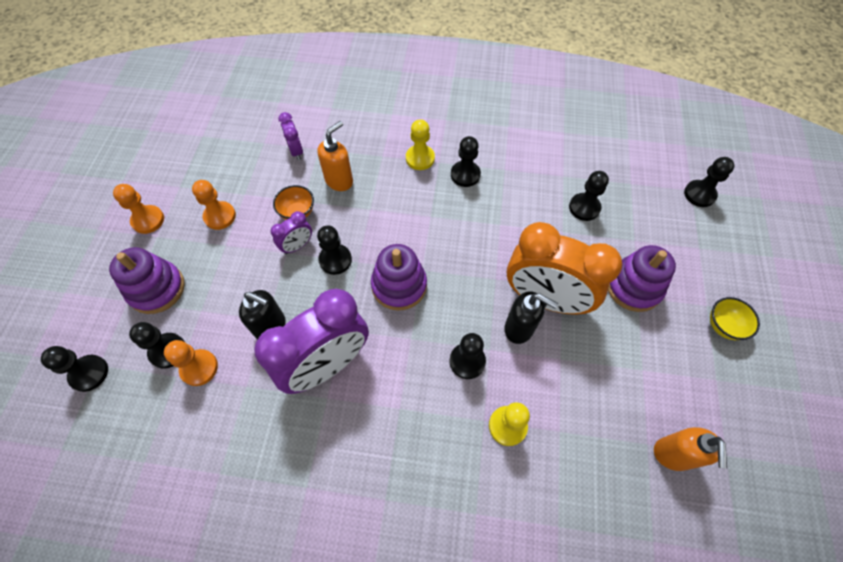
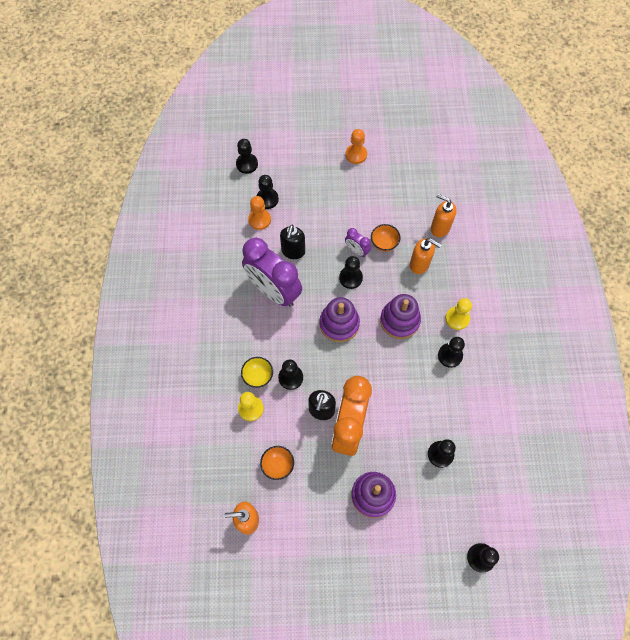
camera: 80 degrees right, 5 degrees up
(157, 289) = (307, 178): purple stacking toy -> purple stacking toy (399, 320)
(220, 216) = (369, 196): orange pawn -> none
(296, 151) = (439, 228): purple clock -> orange soap dispenser
(593, 399) = (278, 465): none -> orange bowl
(723, 326) = (352, 567): yellow bowl -> yellow bowl (258, 376)

